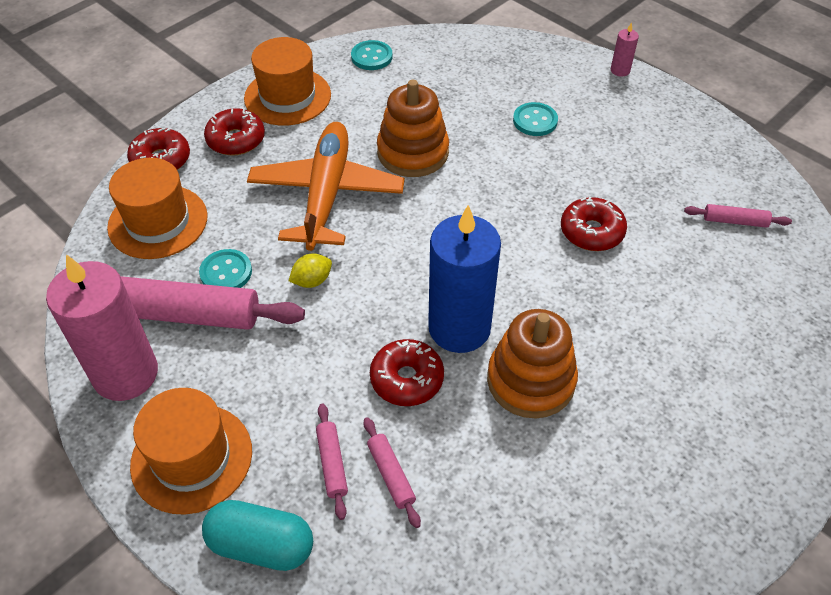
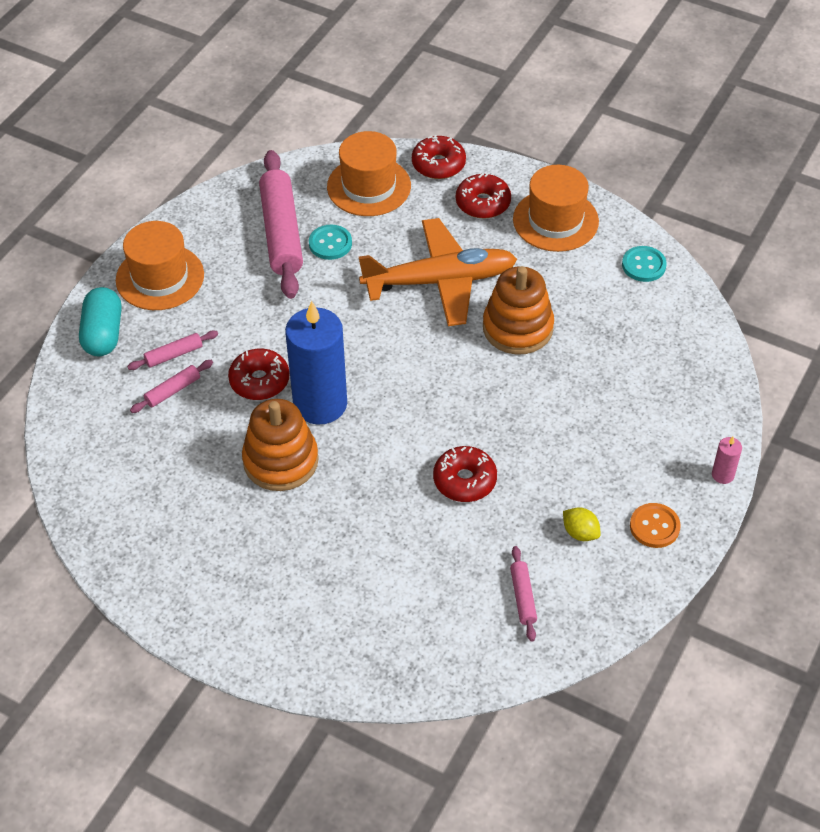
camera: 75 degrees right, 0 degrees up
(125, 374) = (218, 219): pink candle -> none
(312, 281) = (339, 298): yellow lemon -> yellow lemon (580, 533)
(535, 121) = (604, 413): turquoise button -> none
(667, 121) = (654, 526): none -> orange button

